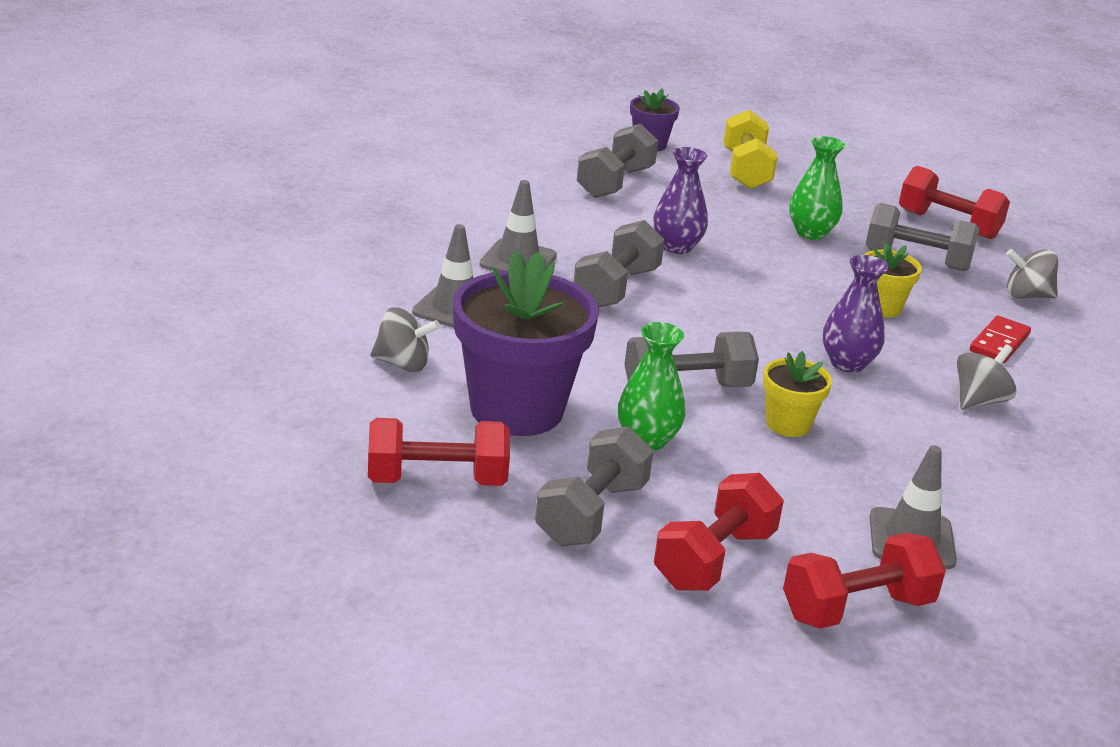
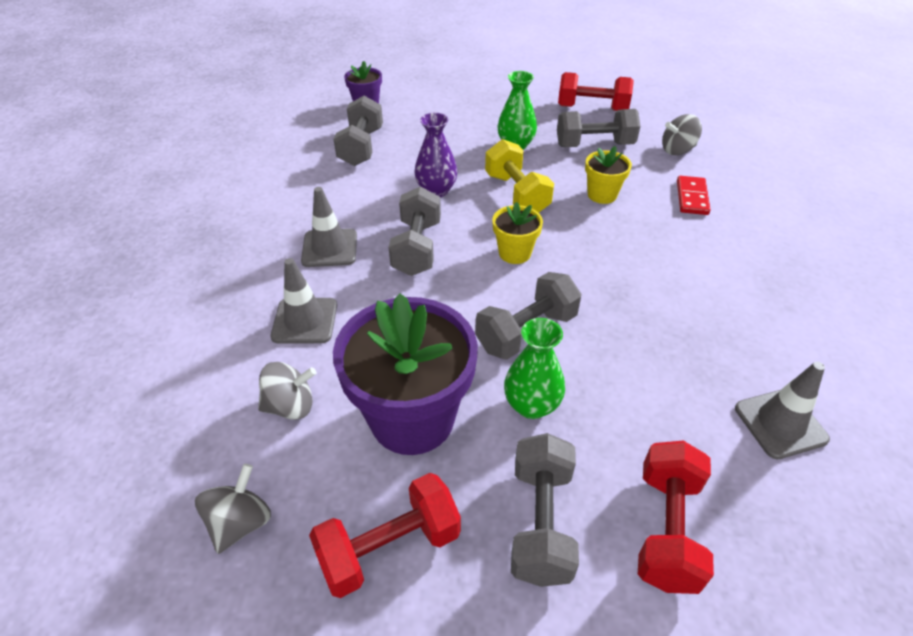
camera: 20 degrees left, 15 degrees up
(746, 171) = (442, 107): yellow dumbbell -> yellow dumbbell (516, 194)
(788, 424) = (618, 337): yellow flower pot -> yellow flower pot (514, 253)
(847, 363) = (616, 257): purple vase -> none
(857, 608) = (803, 531): red dumbbell -> none
(979, 401) = (718, 256): grey spinning top -> grey spinning top (241, 522)

